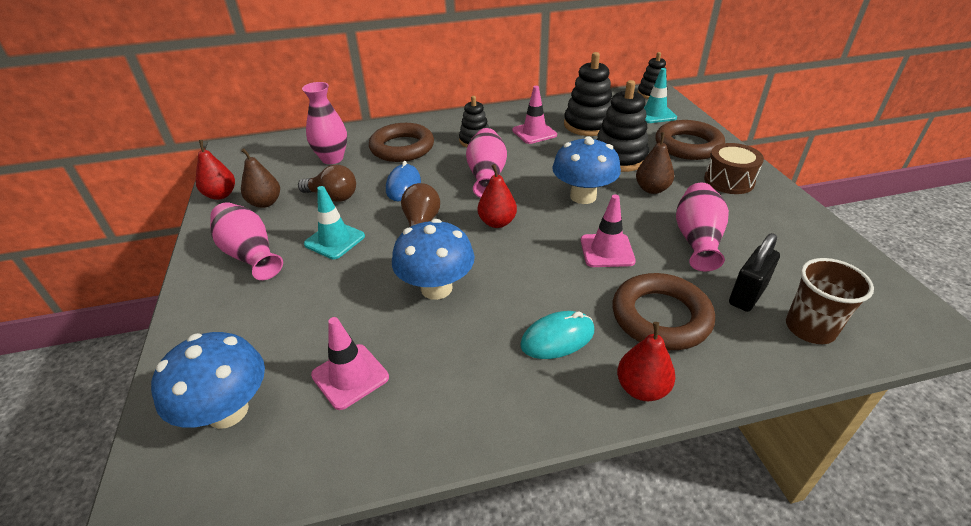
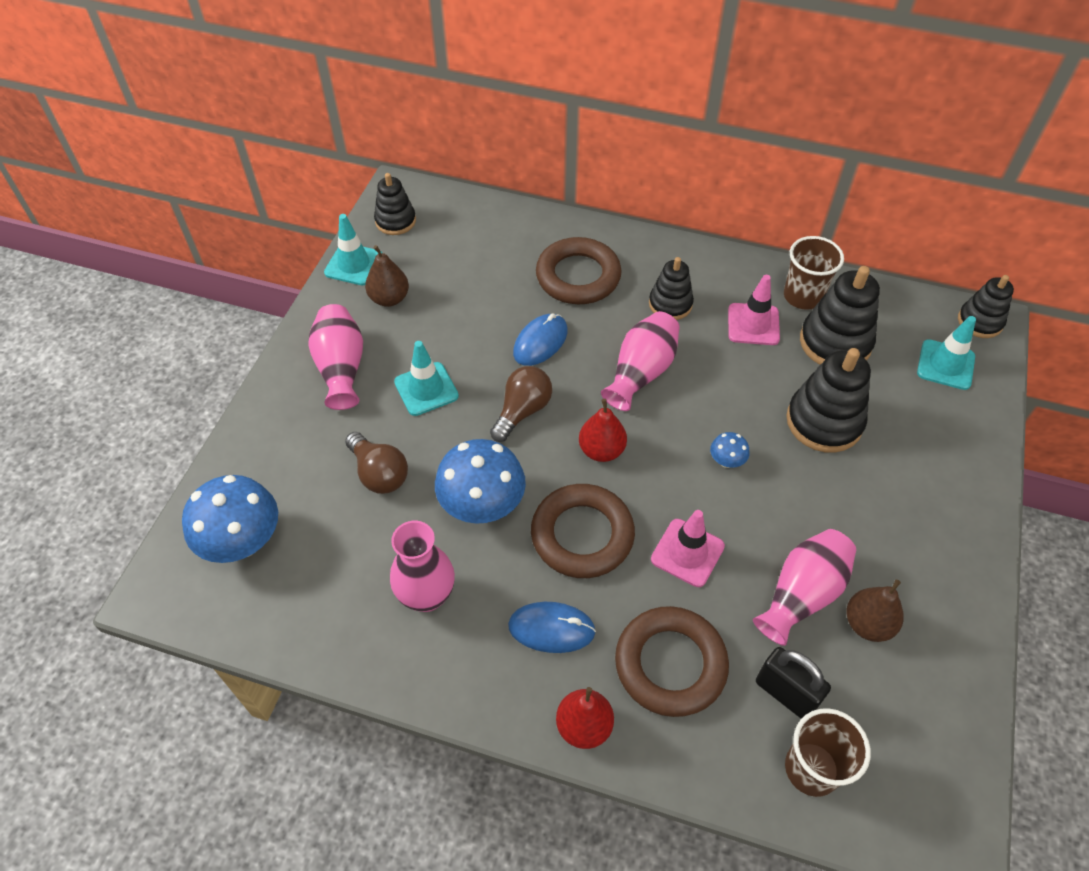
camera: 30 degrees right, 15 degrees up
(221, 195) = (354, 264): red pear -> turquoise traffic cone
(241, 163) = (395, 221): none -> black stacking toy
(332, 158) = (492, 259): pink vase -> pink vase (426, 596)
(333, 197) = (459, 323): brown light bulb -> brown light bulb (379, 473)
(350, 376) = (350, 563): pink traffic cone -> none
(550, 113) = (803, 296): none -> brown cup
(557, 338) = (551, 629): turquoise mouse -> blue mouse
(583, 196) = (726, 461): blue mushroom -> blue mushroom, size x0.45
(652, 189) = (819, 493): brown pear -> brown pear (868, 624)
(688, 145) = (936, 445): brown ring -> brown ring (582, 535)
(729, 181) = (930, 530): brown drum -> none
(747, 295) = (786, 693): black padlock -> black padlock turned 60 degrees clockwise

